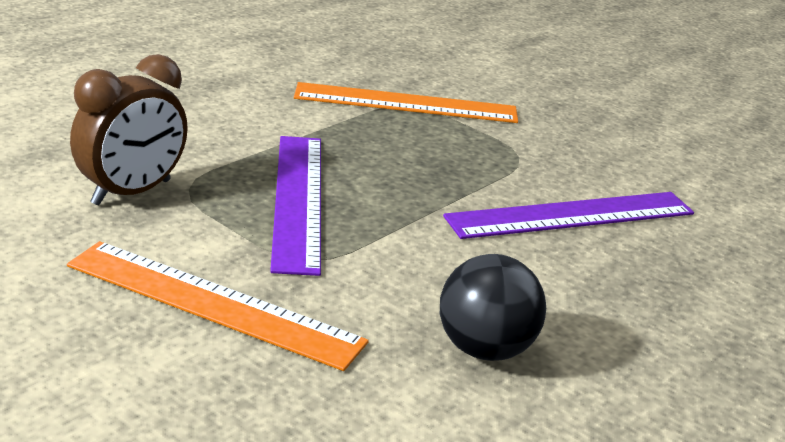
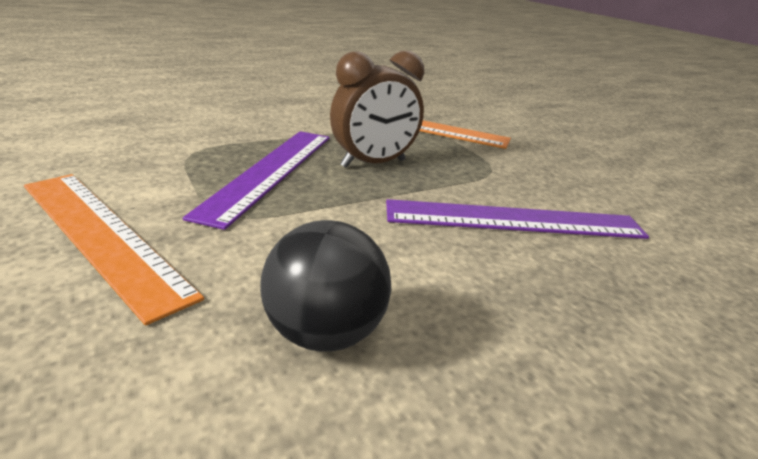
camera: 20 degrees right, 0 degrees up
(131, 192) = (145, 149): brown clock -> brown clock (373, 163)

